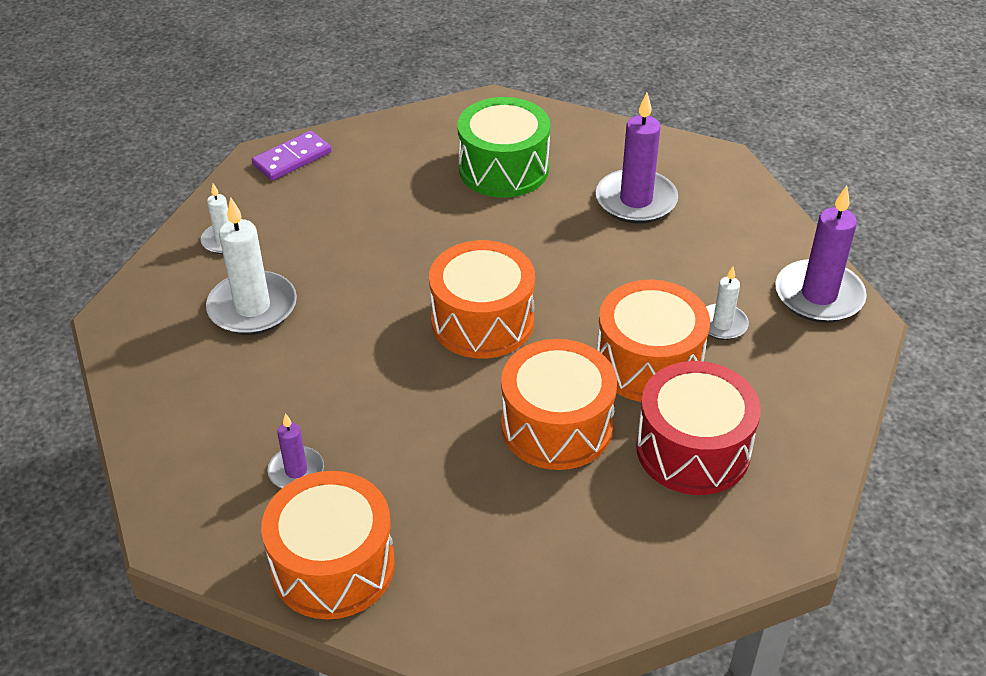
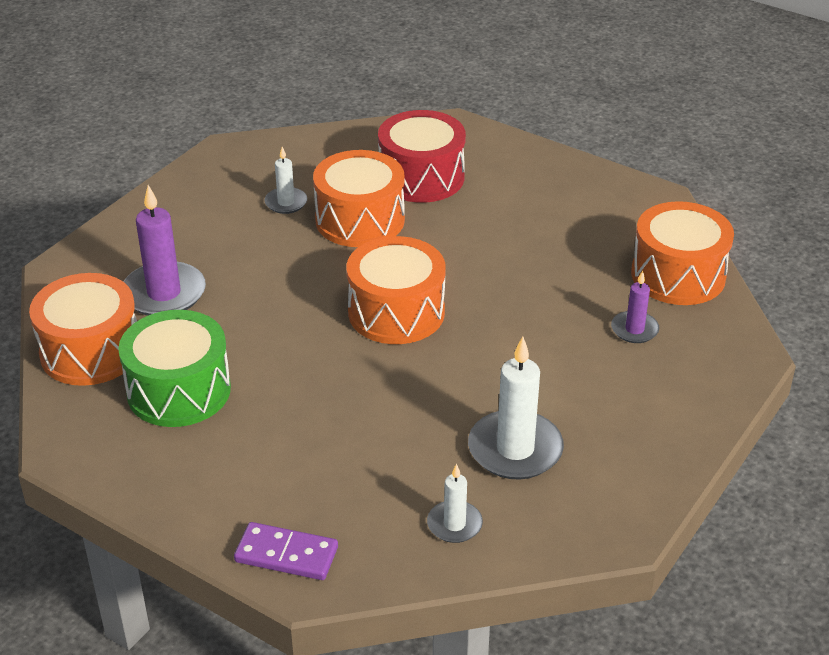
camera: 125 degrees left, 5 degrees down
(556, 426) = (462, 236): orange drum -> orange drum (91, 351)
(818, 295) = (212, 173): purple candle -> none

